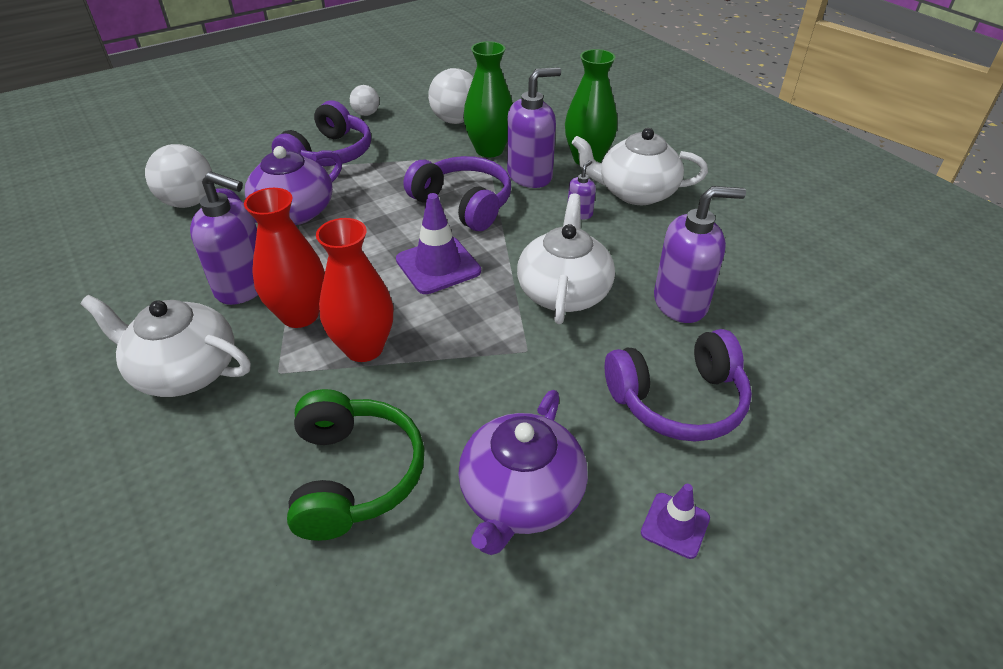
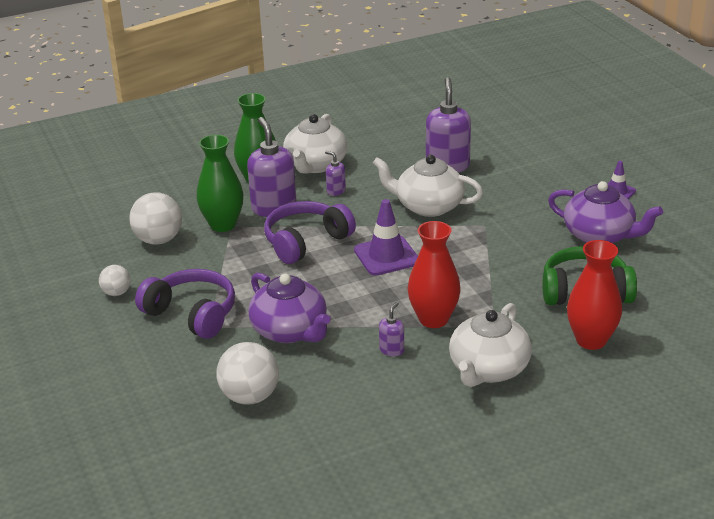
camera: 80 degrees left, 10 degrees down
(243, 286) = (392, 350): purple soap dispenser -> purple soap dispenser, size x0.47
(364, 348) = (474, 289): red vase -> red vase (591, 340)
(678, 401) = (532, 179): purple headphones -> none

